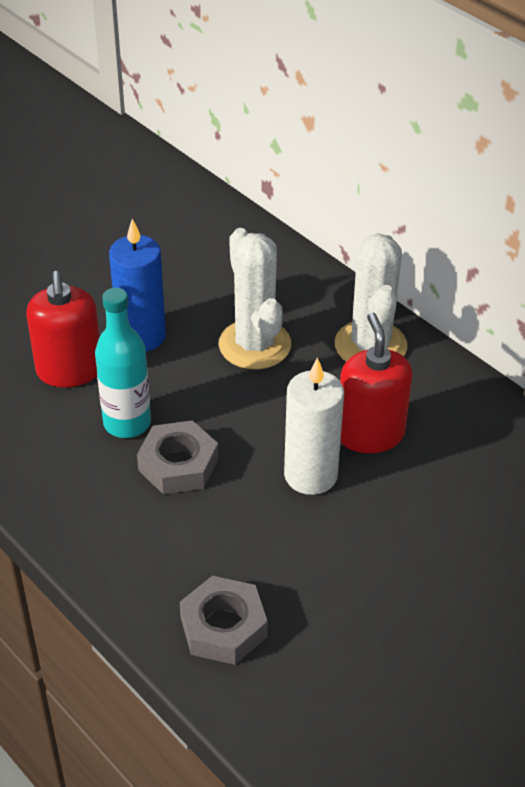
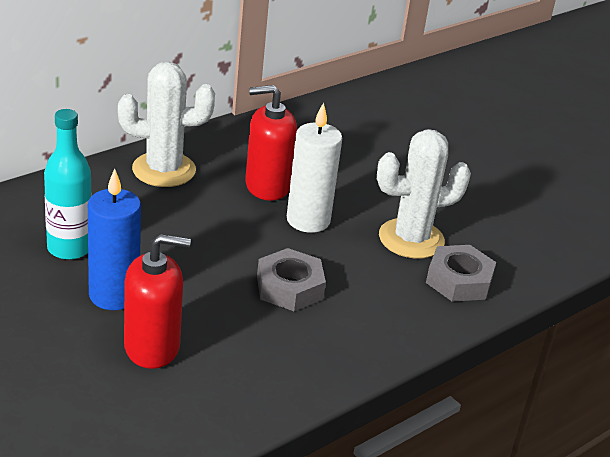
camera: 90 degrees left, 10 degrees down
(127, 423) = (233, 313): turquoise bottle -> turquoise bottle (69, 248)
(254, 345) = (146, 229): white cactus -> white cactus (411, 239)

